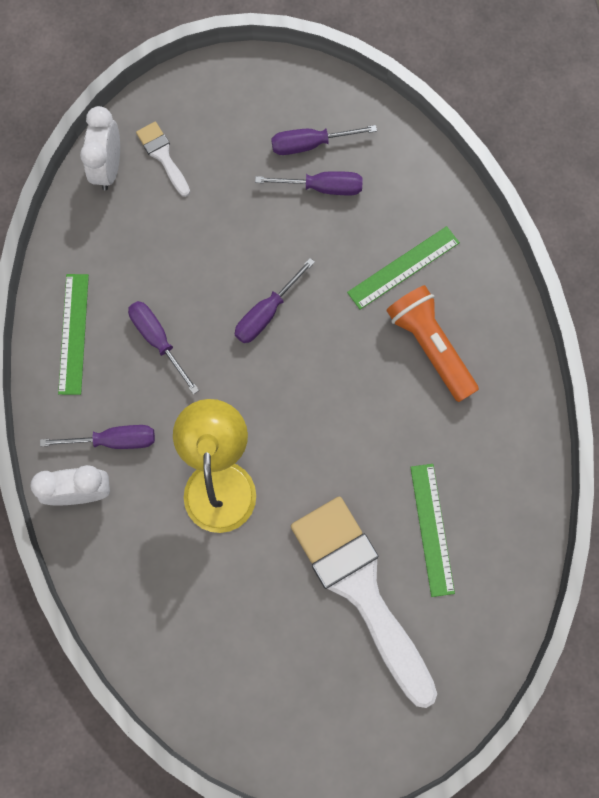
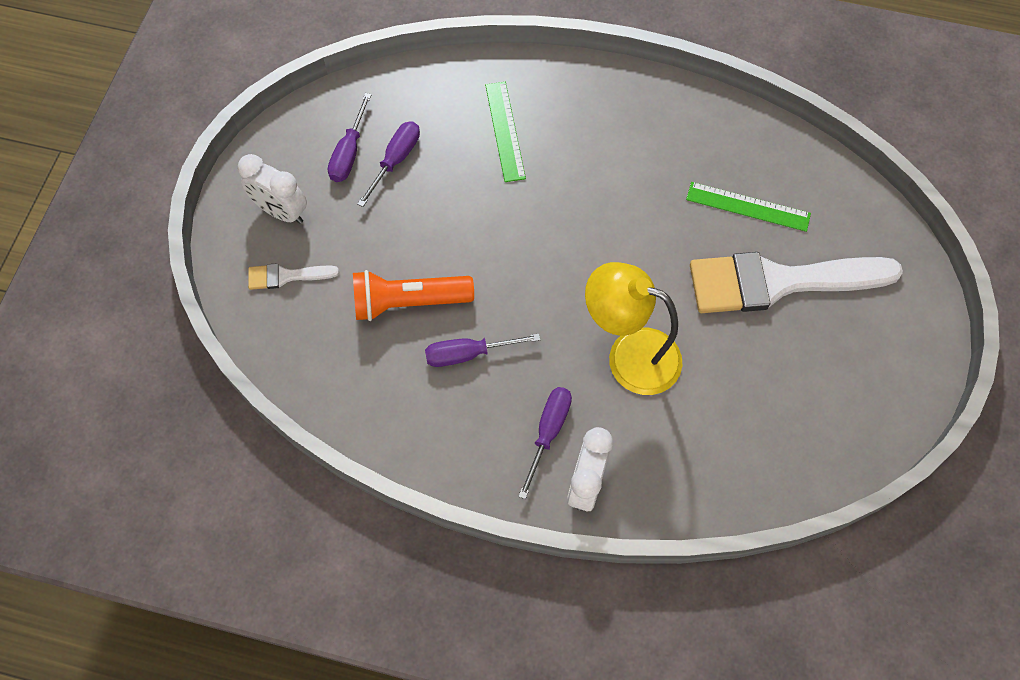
camera: 65 degrees left, 10 degrees down
(73, 333) = (422, 427): green ruler -> none
(108, 168) = (269, 328): white clock -> white clock (281, 212)
(266, 313) = (490, 252): purple screwdriver -> none
(430, 346) = (586, 141): orange flashlight -> orange flashlight (408, 302)

